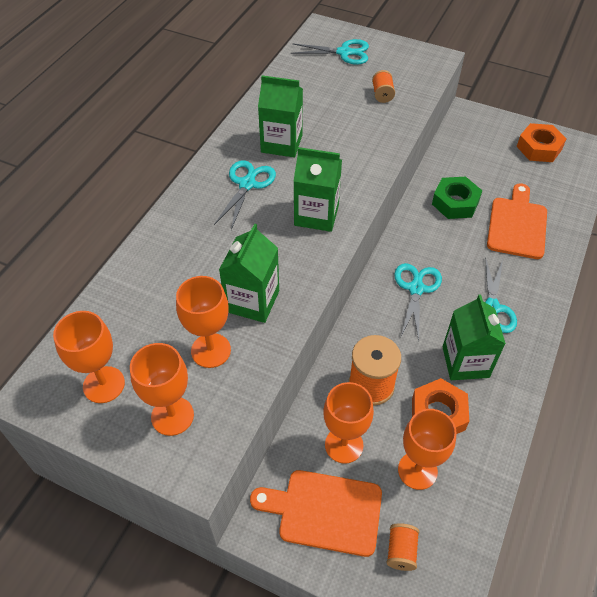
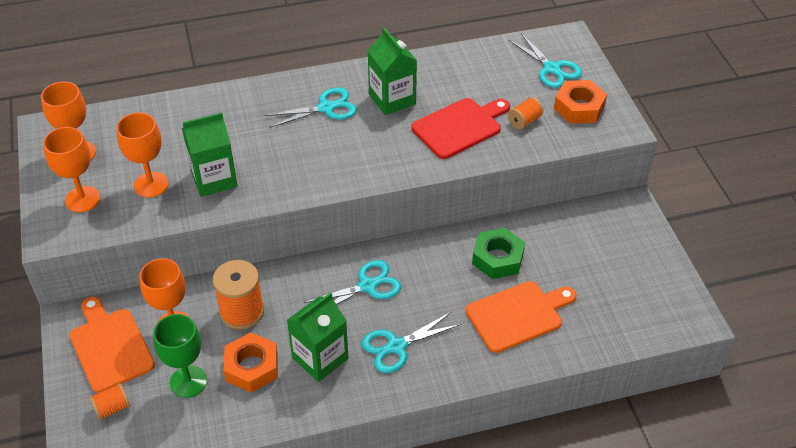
camera: 50 degrees right, 5 degrees down
(316, 215) = (334, 163): green carton -> none
(352, 127) = (460, 127): none -> red cutting board
(417, 470) = (188, 381): orange goblet -> green goblet
(539, 148) = (645, 280): orange nut -> orange nut (579, 107)

